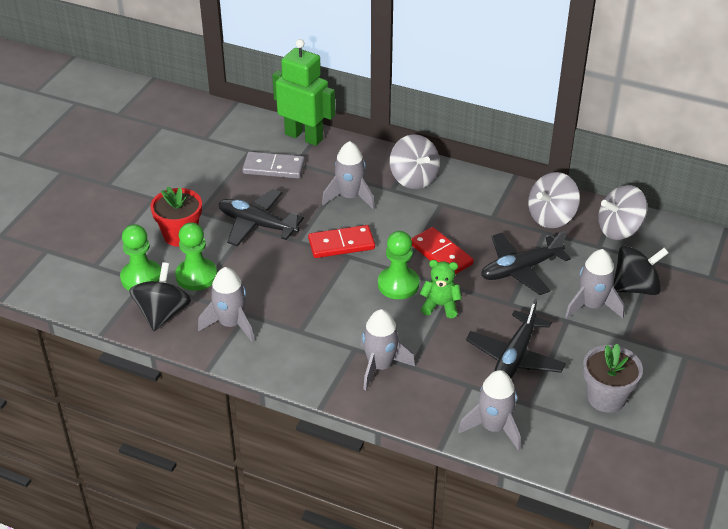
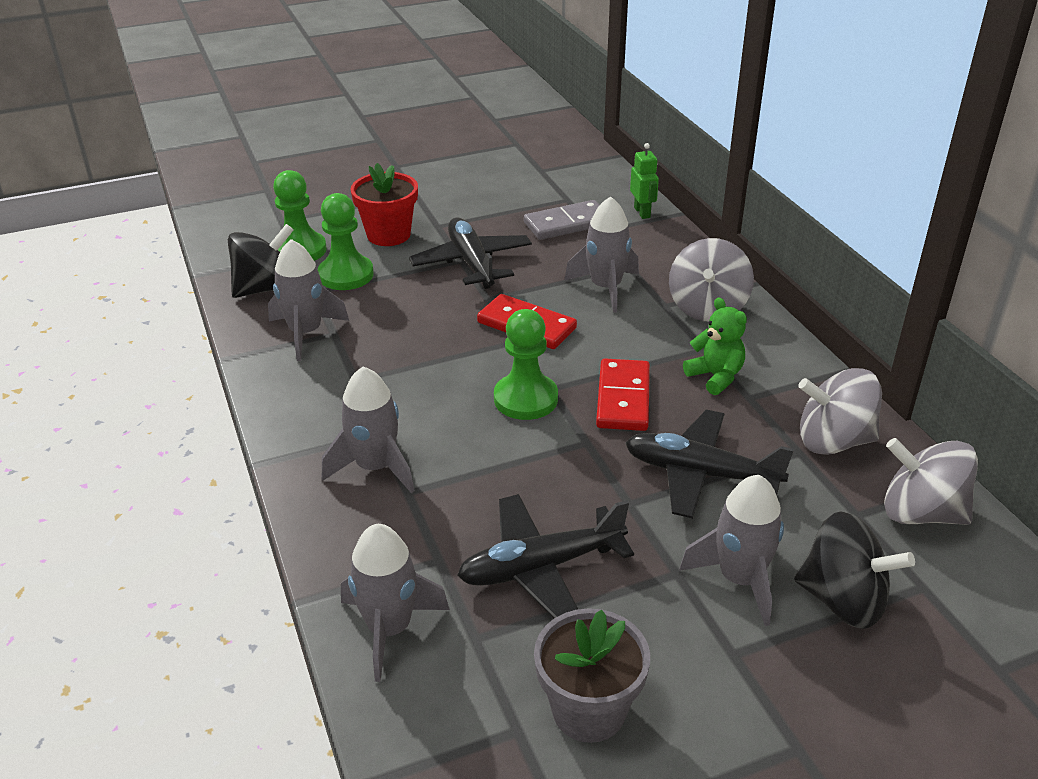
camera: 45 degrees right, 5 degrees down
(273, 168) = (567, 224): grey domino -> grey domino turned 75 degrees counterclockwise
(304, 136) = (642, 212): green robot -> green robot, size x0.48
(440, 306) = (539, 450): green teddy bear -> green teddy bear (715, 377)

